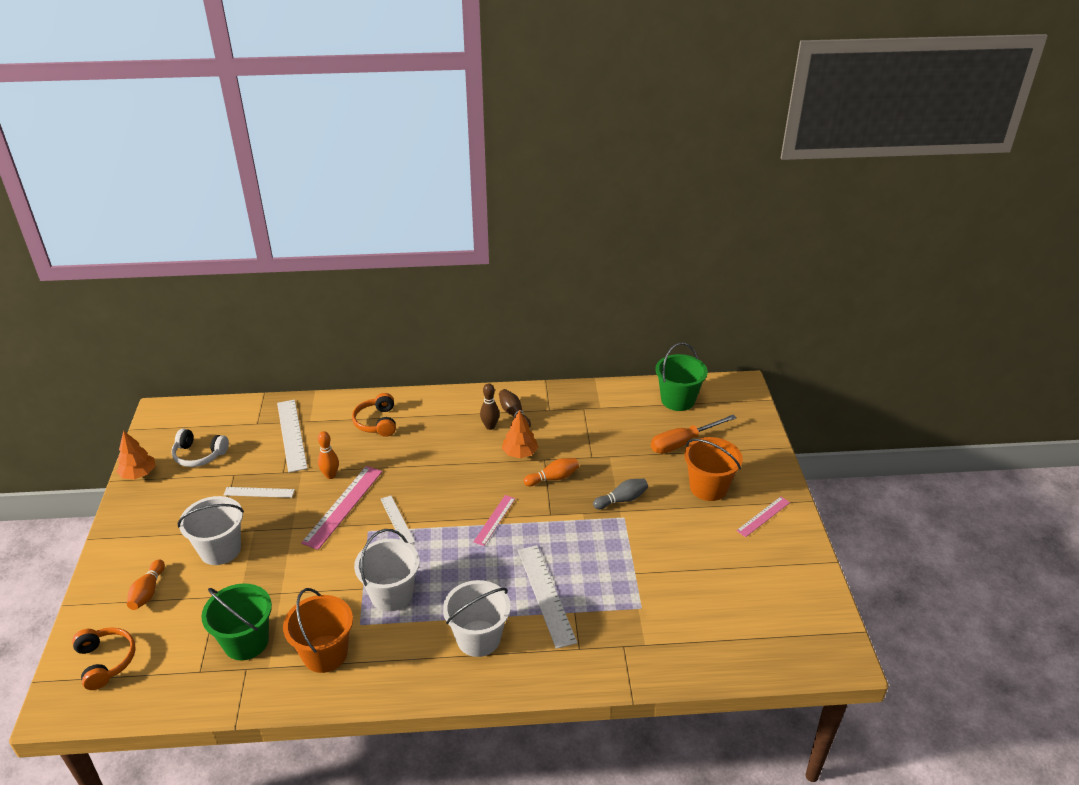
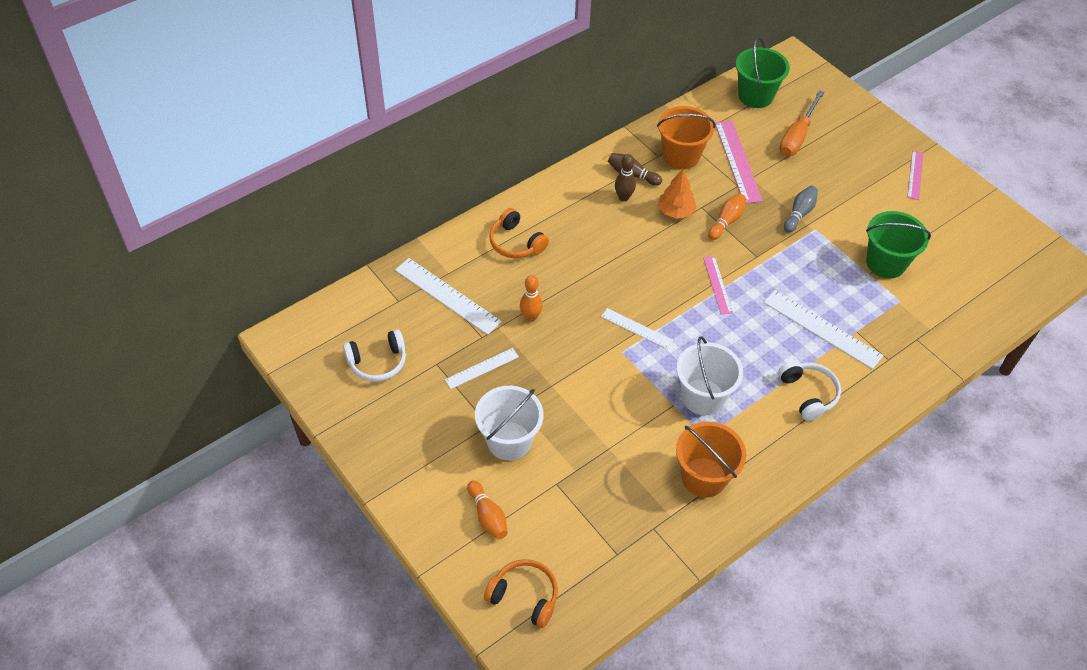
camera: 35 degrees left, 15 degrees up
(139, 474) = (338, 413): orange tree -> none
(246, 642) = (627, 506): green bucket -> green bucket (885, 263)
(343, 506) = (575, 340): pink ruler -> pink ruler (737, 161)
(478, 638) = (808, 394): white bucket -> white headphones
(708, 487) = (853, 169): orange bucket -> orange bucket (681, 156)

